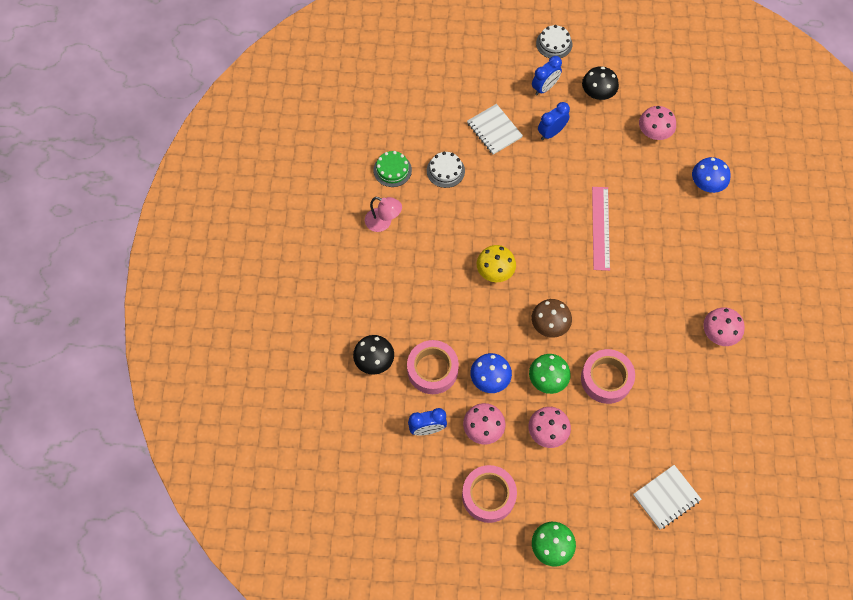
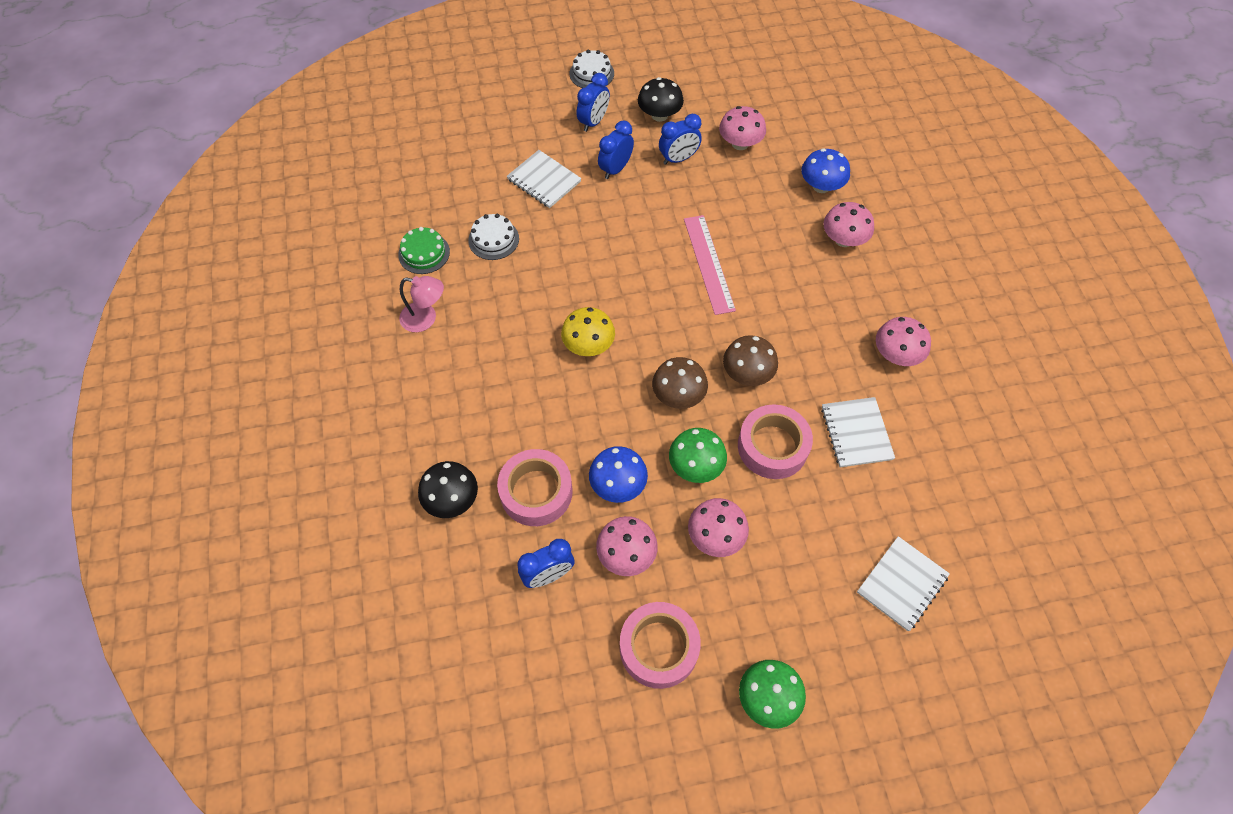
camera: 15 degrees left, 5 degrees down
(602, 135) = (678, 159): none -> blue clock
(604, 320) = (747, 373): none -> brown mushroom
(669, 384) = (856, 433): none -> white notebook
(709, 232) = (843, 239): none -> pink mushroom

